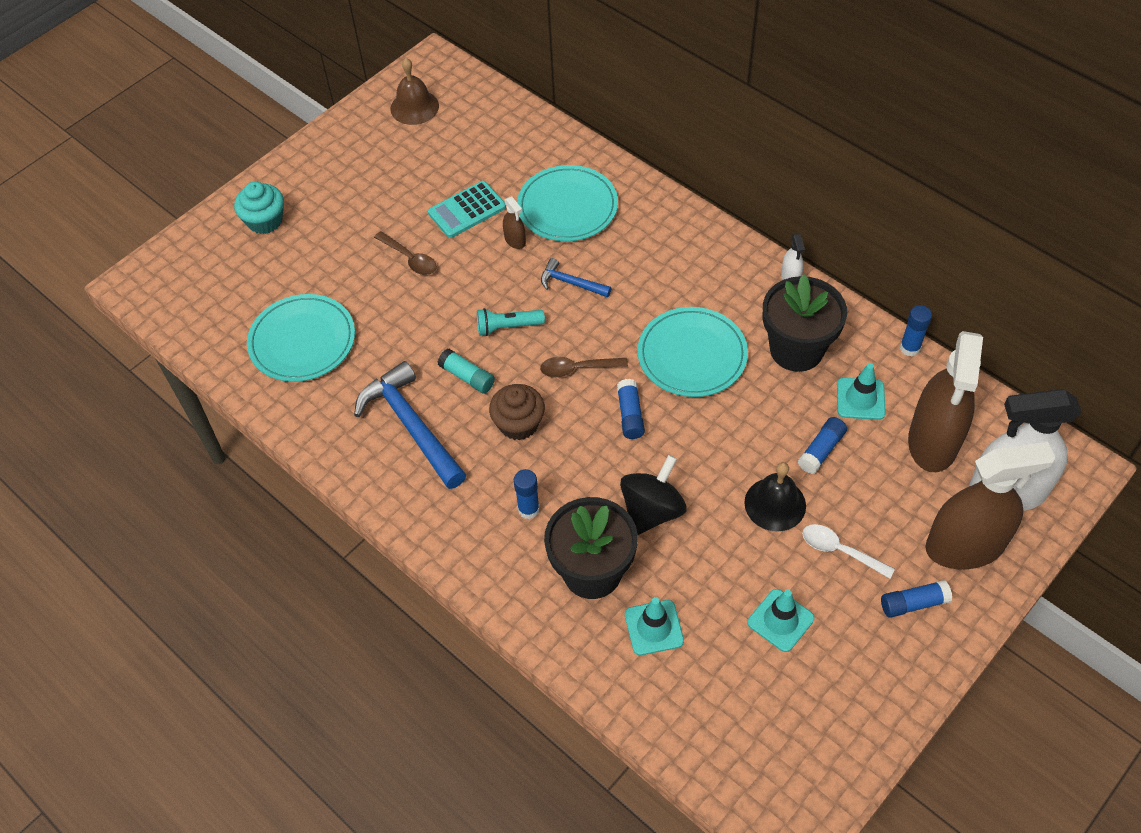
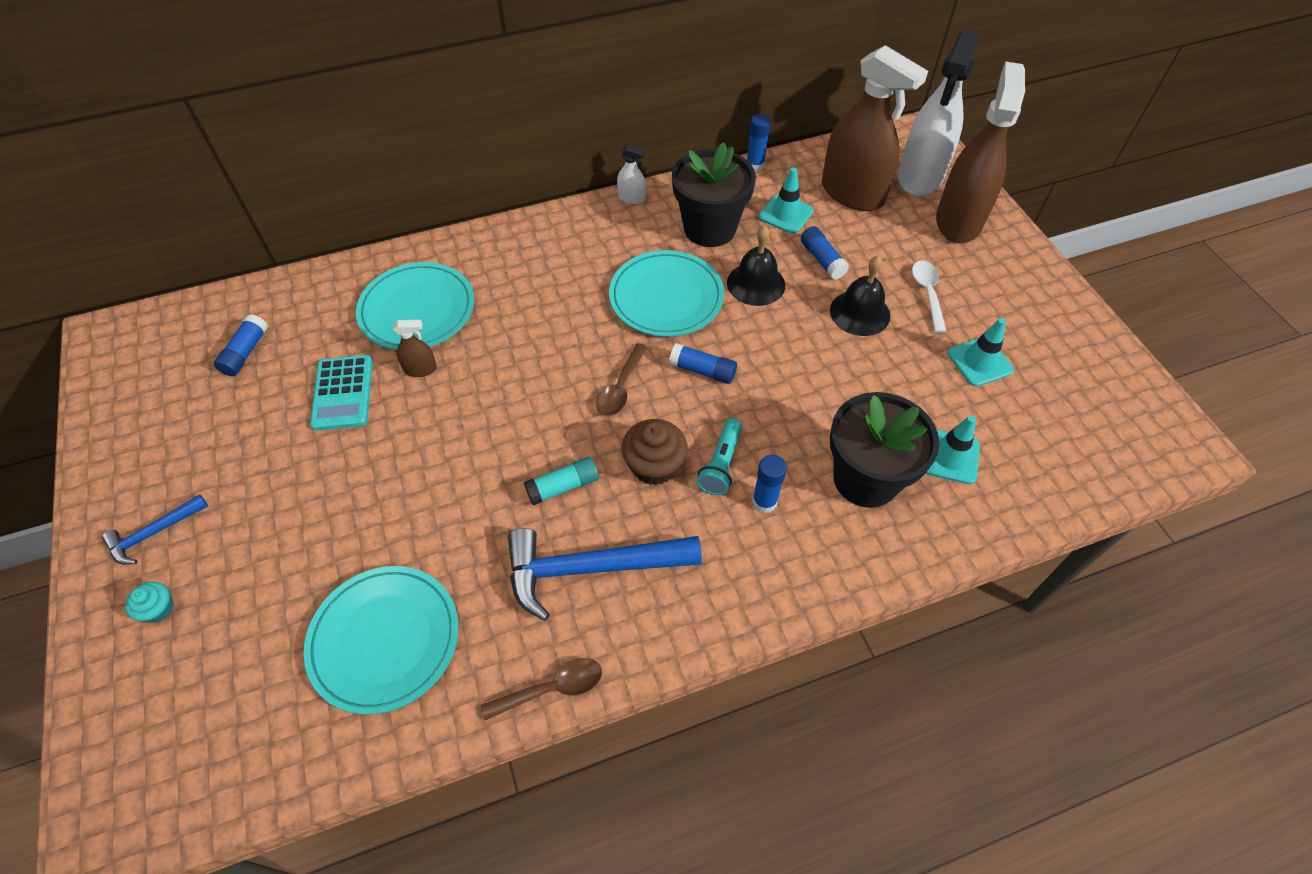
camera: 65 degrees left, 0 degrees up
(265, 221) = (158, 609): turquoise cupcake -> turquoise cupcake, size x0.57
(410, 259) = (361, 474): brown spoon -> brown spoon (552, 688)
(414, 107) = (151, 379): brown bell -> none
(508, 327) = (526, 422): turquoise flashlight -> turquoise flashlight (721, 464)
(571, 283) = (513, 347): blue hammer -> blue hammer (154, 533)
(652, 511) = (820, 401): black spinning top -> none
(753, 412) = (756, 284): none -> black bell
(839, 550) = (927, 293): white spoon -> white spoon turned 120 degrees clockwise
(913, 603) = (998, 273): blue glue stick -> blue glue stick (246, 352)

